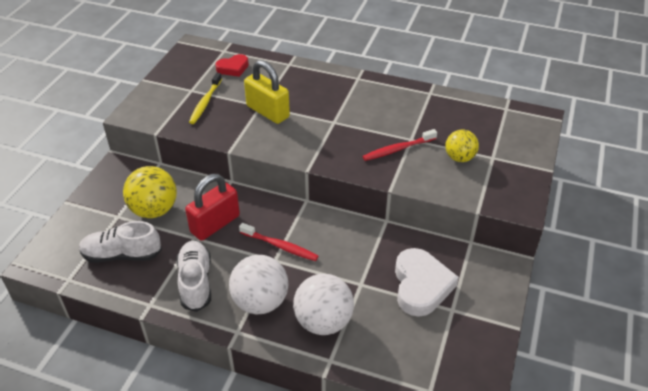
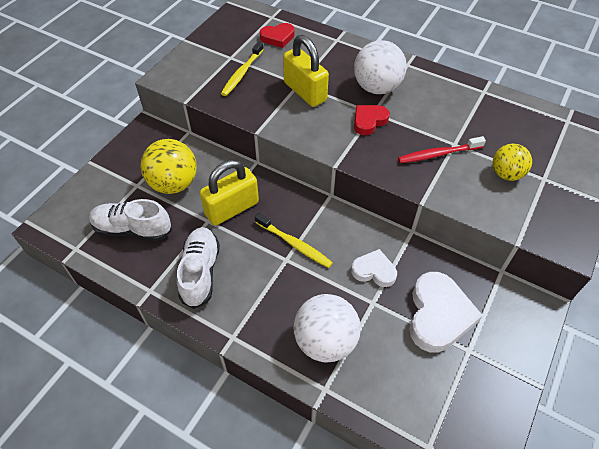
camera: 10 degrees right, 10 degrees up
(215, 224) = (232, 208): red padlock -> yellow padlock
(260, 302) = (263, 306): white ball -> white ball (376, 88)
(280, 246) = (294, 244): red toothbrush -> yellow toothbrush
(331, 130) = (369, 121): none -> red heart
(357, 258) = (374, 271): none -> white heart

